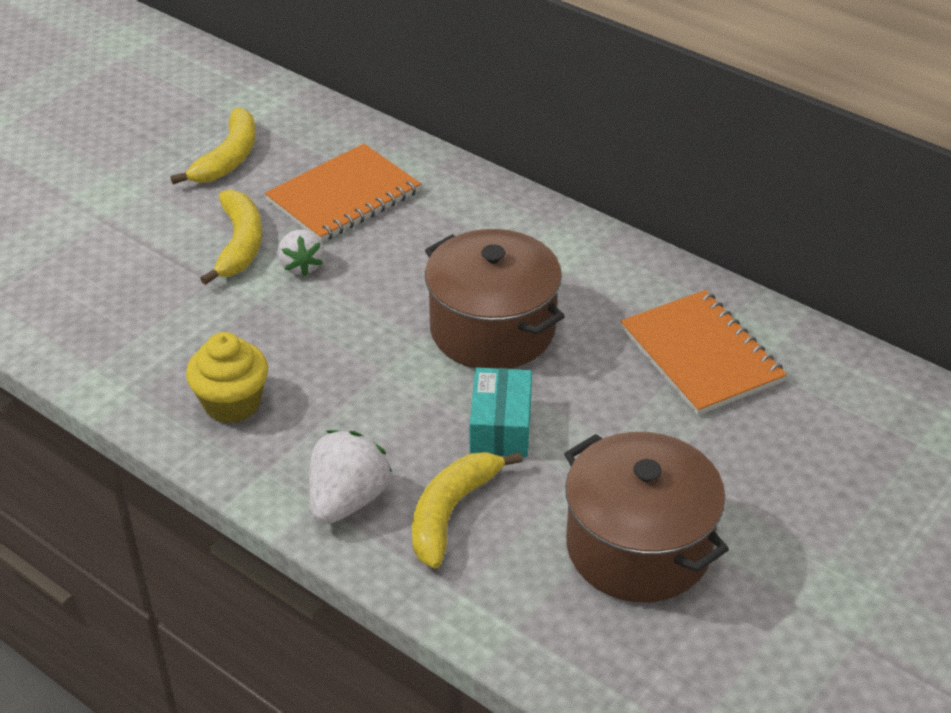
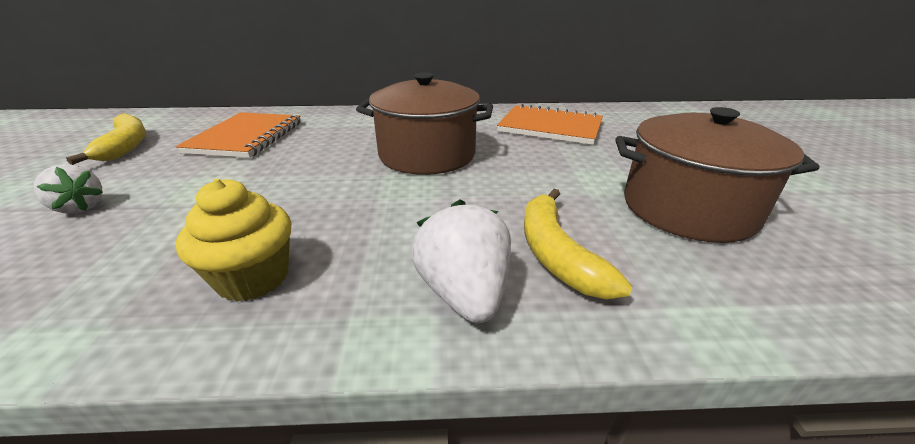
camera: 40 degrees left, 10 degrees down
(239, 244) = (171, 179): yellow banana -> none
(301, 266) = (243, 173): white strawberry -> white strawberry (80, 207)
(500, 427) = (505, 192): turquoise box -> none

